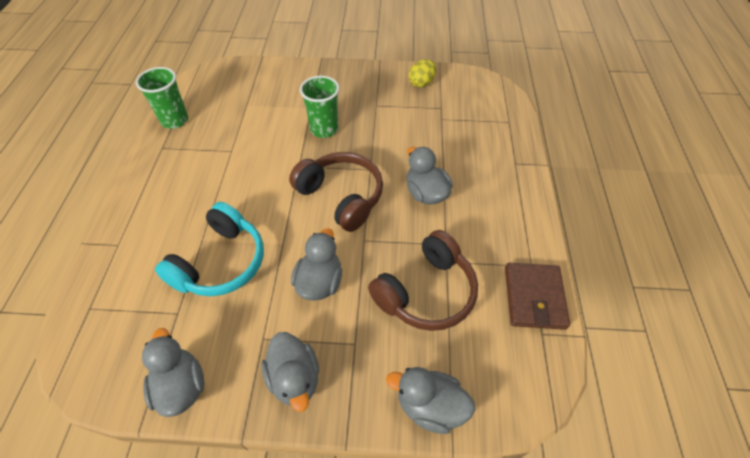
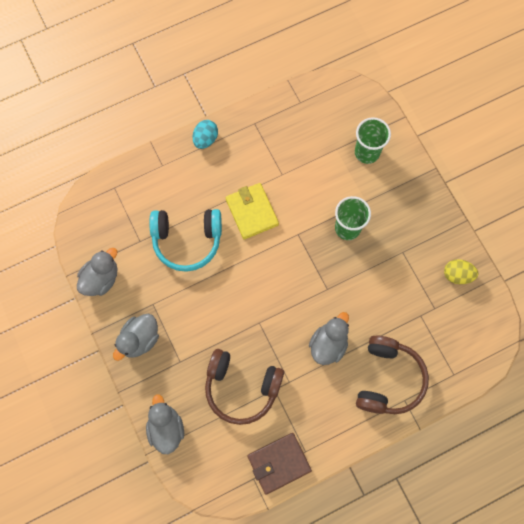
camera: 60 degrees right, 20 degrees up
(133, 192) = (205, 139): none -> turquoise egg
(175, 120) = (285, 109): green cup -> green cup (367, 152)
(244, 191) = (252, 212): none -> yellow wallet
(319, 282) = (209, 313): grey duck -> none
(341, 197) = (287, 284): brown headphones -> brown headphones (388, 379)

